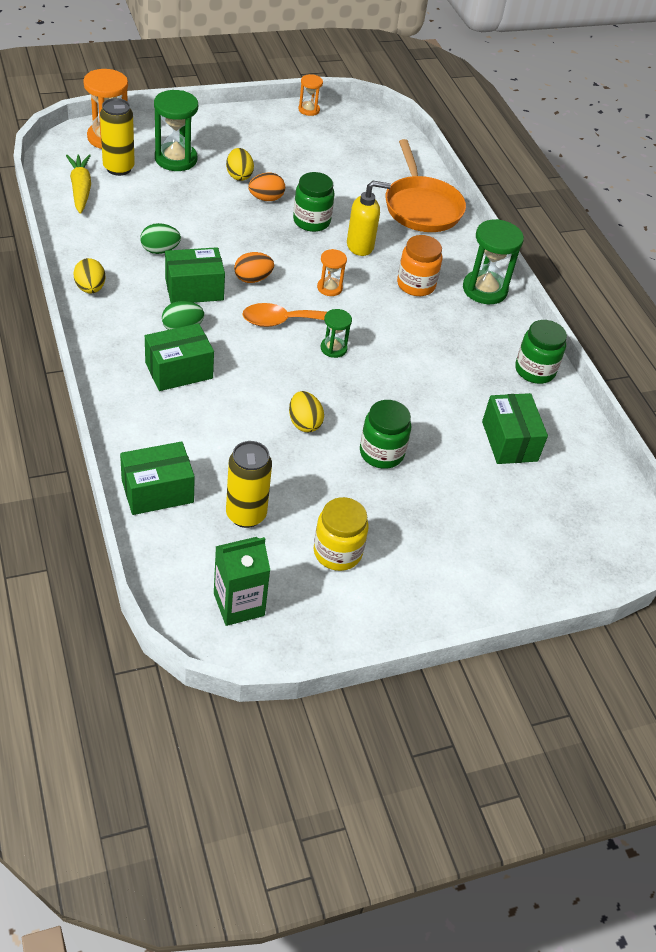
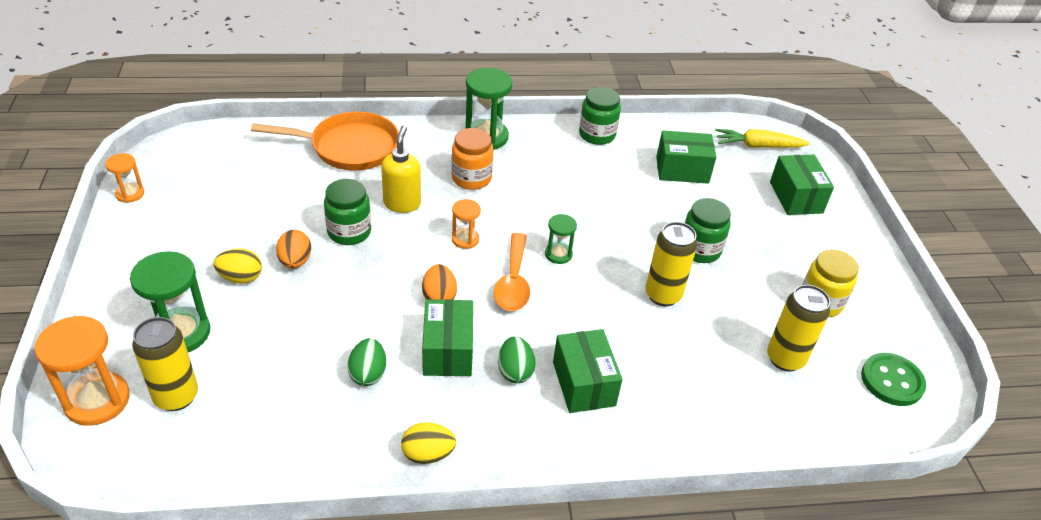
camera: 75 degrees left, 5 degrees down
(80, 189) = (210, 445): yellow carrot -> yellow carrot (758, 146)
(157, 491) = (762, 425): green box -> green box (796, 197)
(239, 604) = (892, 381): green carton -> green button
(304, 423) = (663, 295): yellow egg -> yellow can

